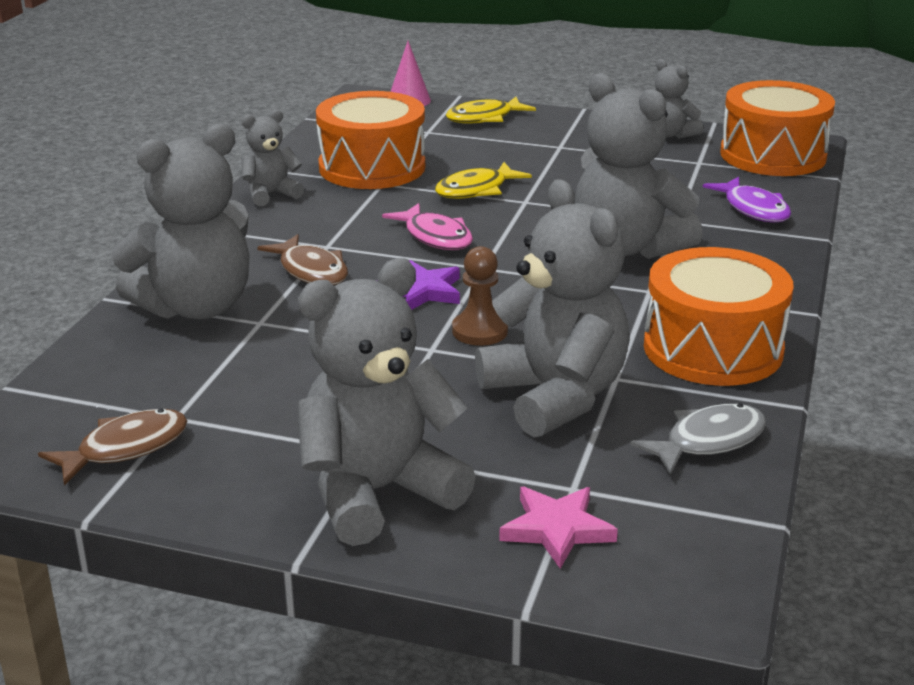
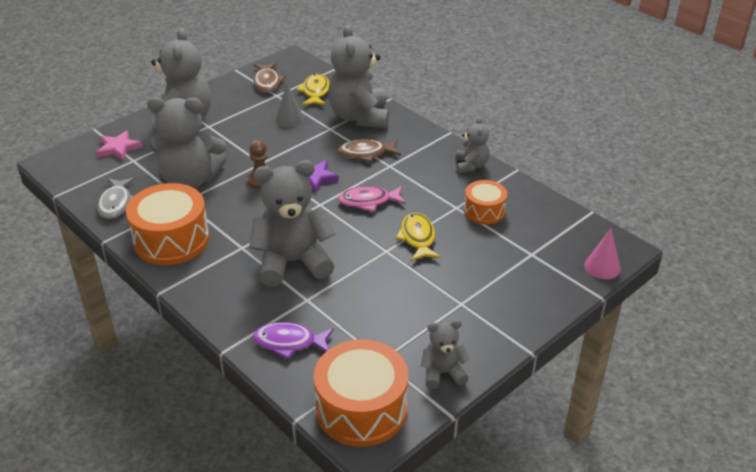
camera: 120 degrees right, 10 degrees up
(260, 371) = (289, 119): none -> grey cone
(372, 167) = (484, 211): orange drum -> orange drum, size x0.57
(484, 118) = (541, 289): yellow fish -> yellow fish (315, 92)

